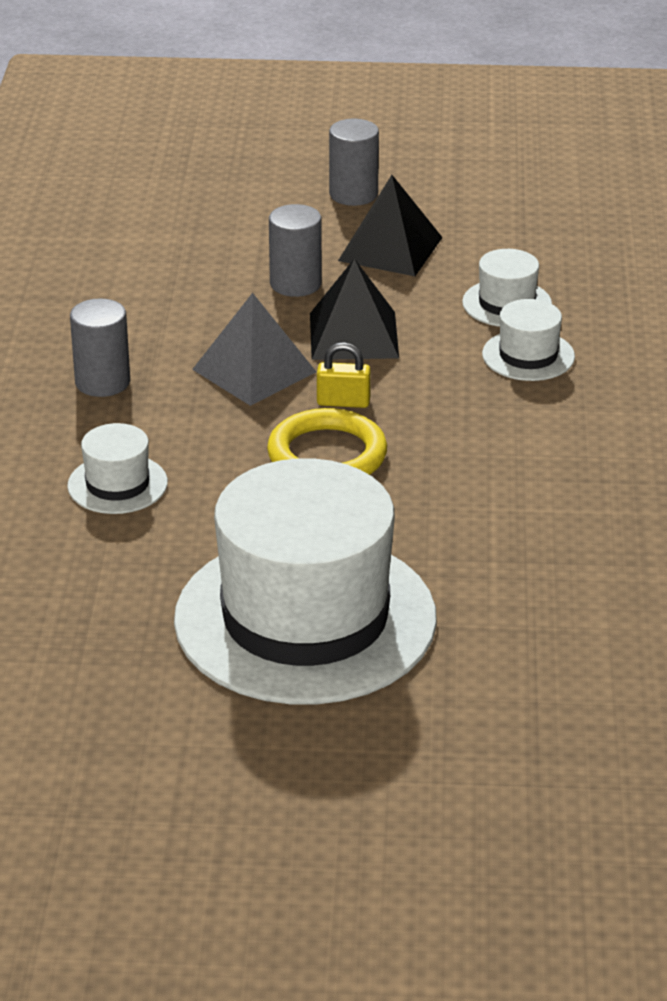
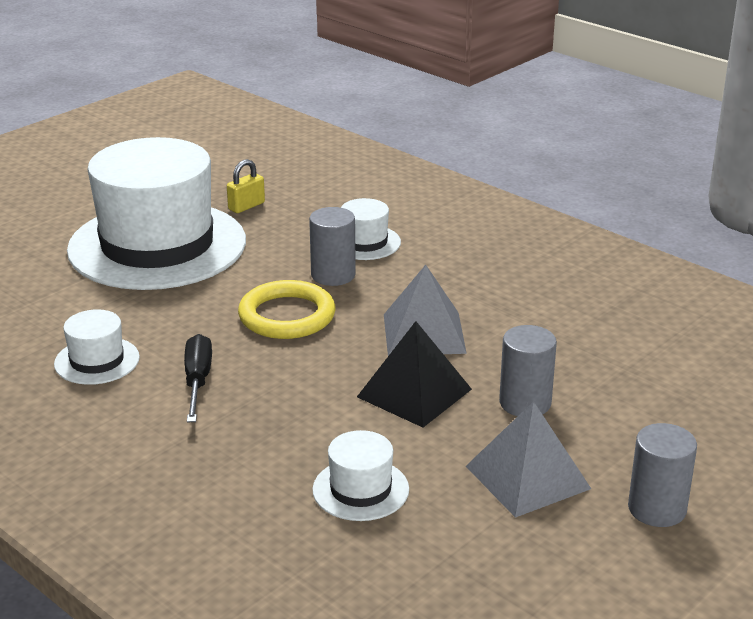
camera: 130 degrees right, 5 degrees down
(102, 382) = (486, 277): grey cylinder -> grey cylinder (333, 275)
(343, 402) = (335, 348): yellow padlock -> yellow padlock (246, 206)
(390, 249) = (527, 477): black pyramid -> grey pyramid
(495, 444) = (197, 381): none -> black screwdriver
(528, 355) = (274, 456): white hat -> white hat (97, 361)

